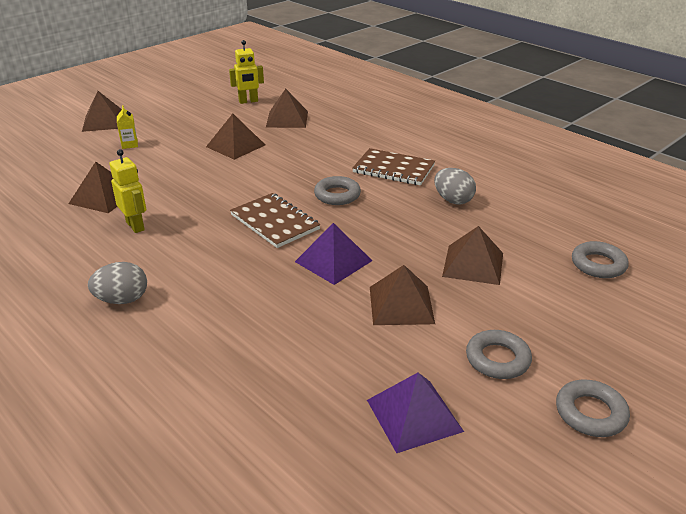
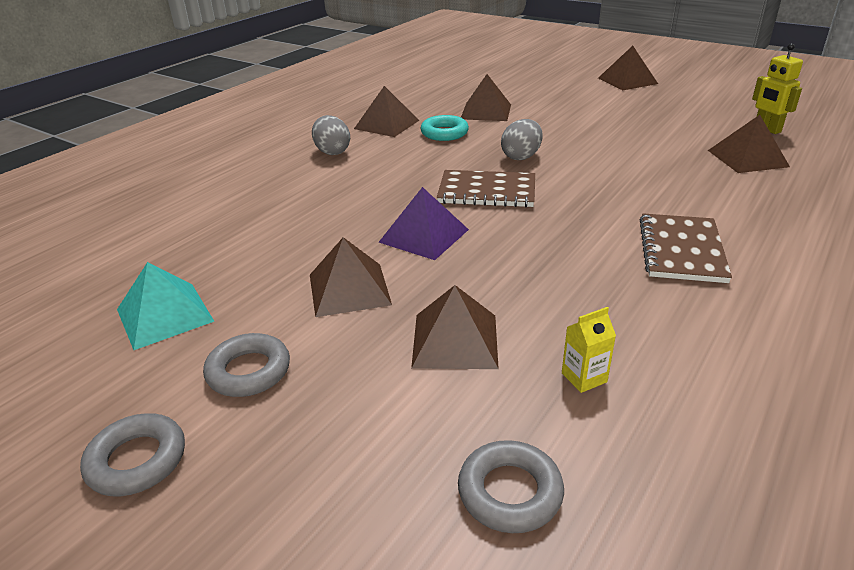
camera: 80 degrees right, 0 degrees up
(129, 144) = (591, 99): yellow carton -> yellow carton (584, 377)
(135, 226) = (444, 133): yellow robot -> turquoise ring
(236, 146) = (640, 143): brown pyramid -> brown pyramid (386, 124)
(275, 222) = (487, 191): brown notebook -> brown notebook turned 60 degrees clockwise
(337, 195) = (573, 218): grey ring -> none
(414, 415) = (165, 315): purple pyramid -> turquoise pyramid
(453, 200) = (628, 310): grey egg -> grey egg (521, 157)

